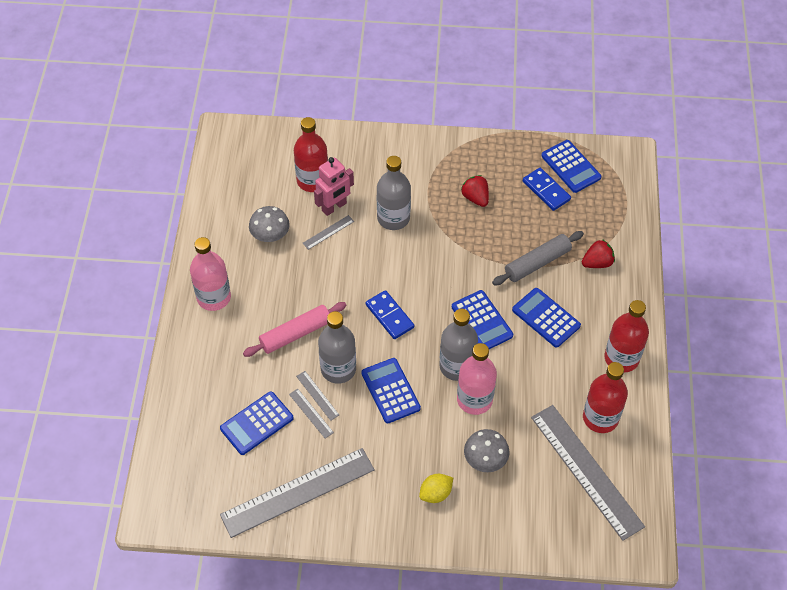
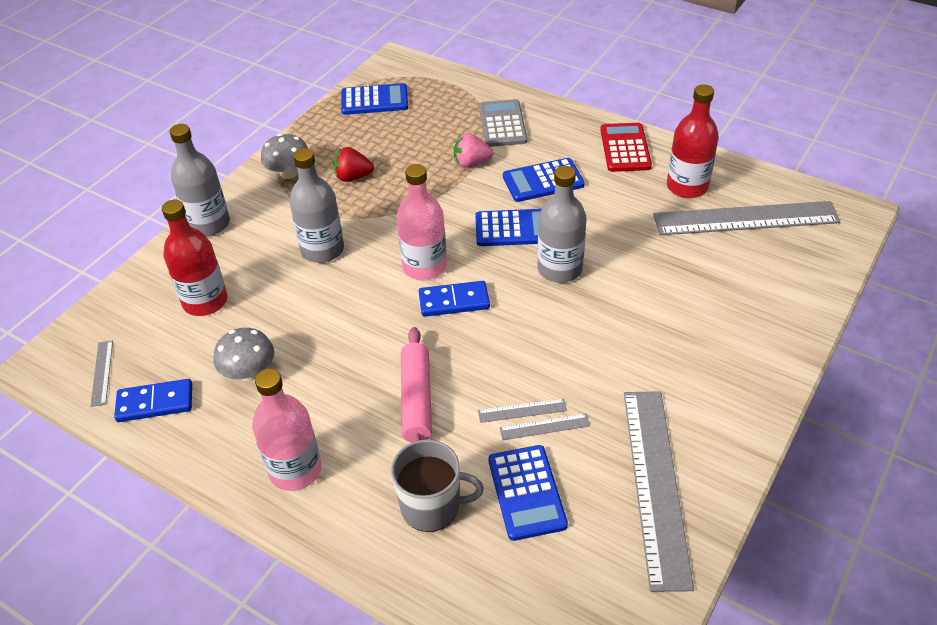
camera: 60 degrees left, 10 degrees down
(223, 378) = (432, 506): none -> grey mug
(328, 232) = (293, 314): grey ruler -> grey ruler (102, 373)
(334, 207) = (261, 295): pink robot -> none
(338, 369) = (496, 376): grey bottle -> grey bottle (209, 224)
(390, 391) = (557, 337): blue calculator -> none
(435, 493) = (719, 347): yellow lemon -> none
(474, 400) = (612, 270): pink bottle -> pink bottle (424, 266)
(485, 460) = (694, 290): grey mushroom -> grey mushroom (289, 173)
(537, 263) = (471, 163): grey rolling pin -> pink strawberry
(546, 190) = (388, 126): blue domino -> blue domino (155, 403)
(597, 263) = (502, 124): red strawberry -> grey calculator
(621, 358) = (625, 148): red bottle -> red calculator

